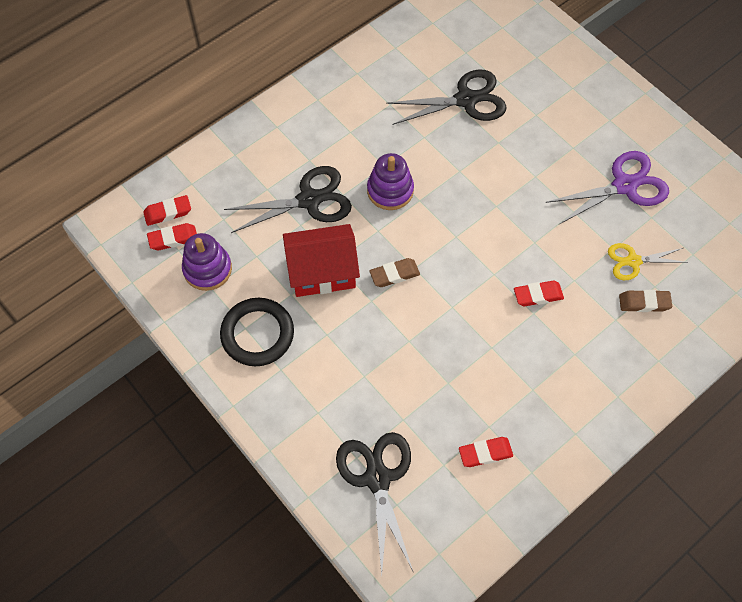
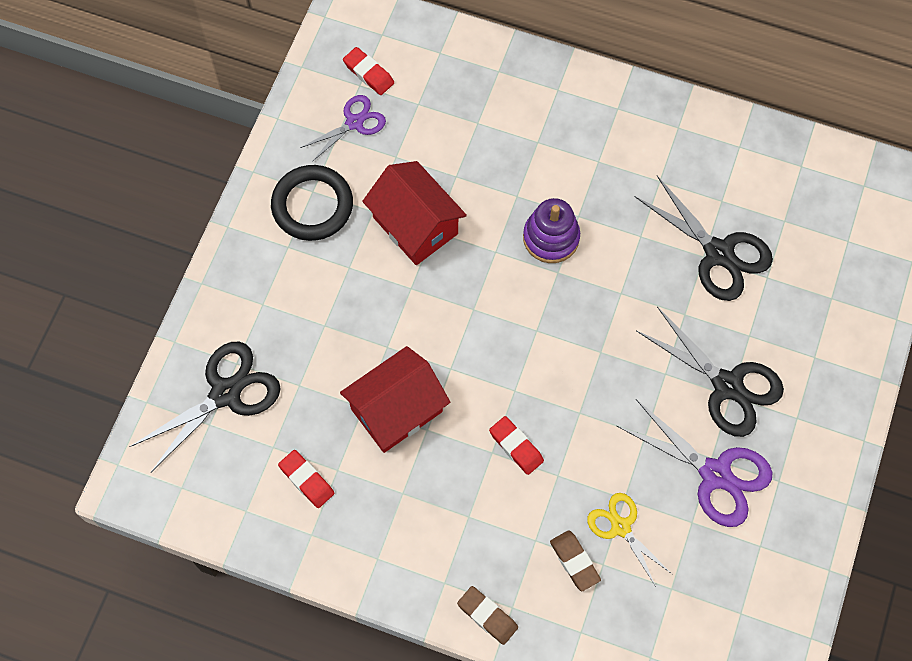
camera: 60 degrees right, 5 degrees up
(168, 212) = (394, 52): red eraser -> none
(207, 269) = (354, 122): purple stacking toy -> purple scissors
(309, 200) = (490, 168): black scissors -> black scissors (728, 386)
(394, 274) = (454, 294): brown eraser -> brown eraser (487, 616)
(464, 360) = (396, 410): none -> red house

